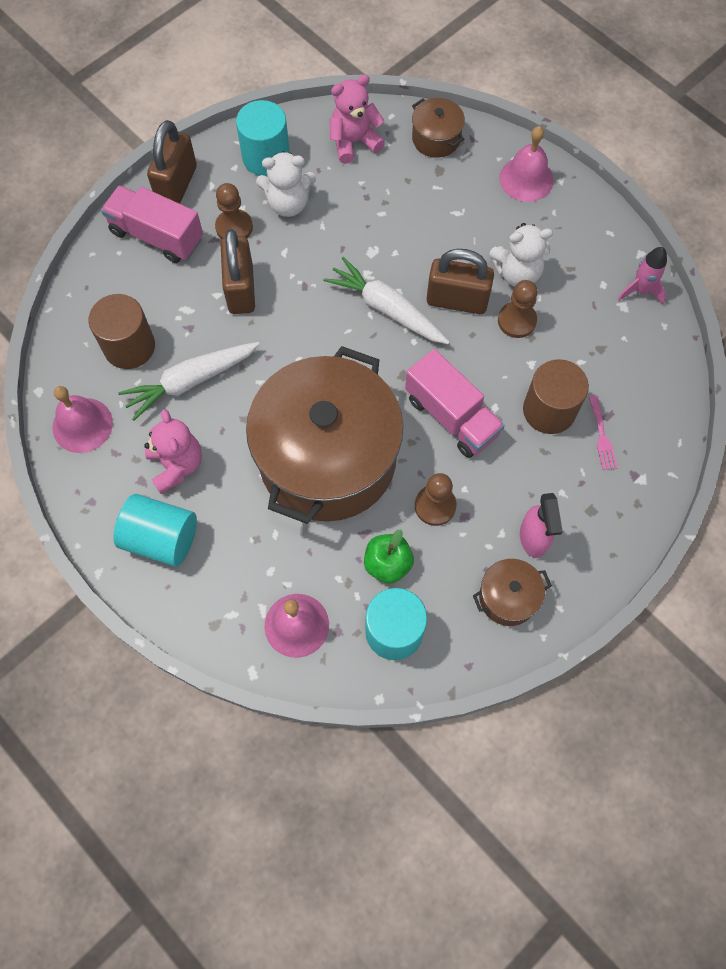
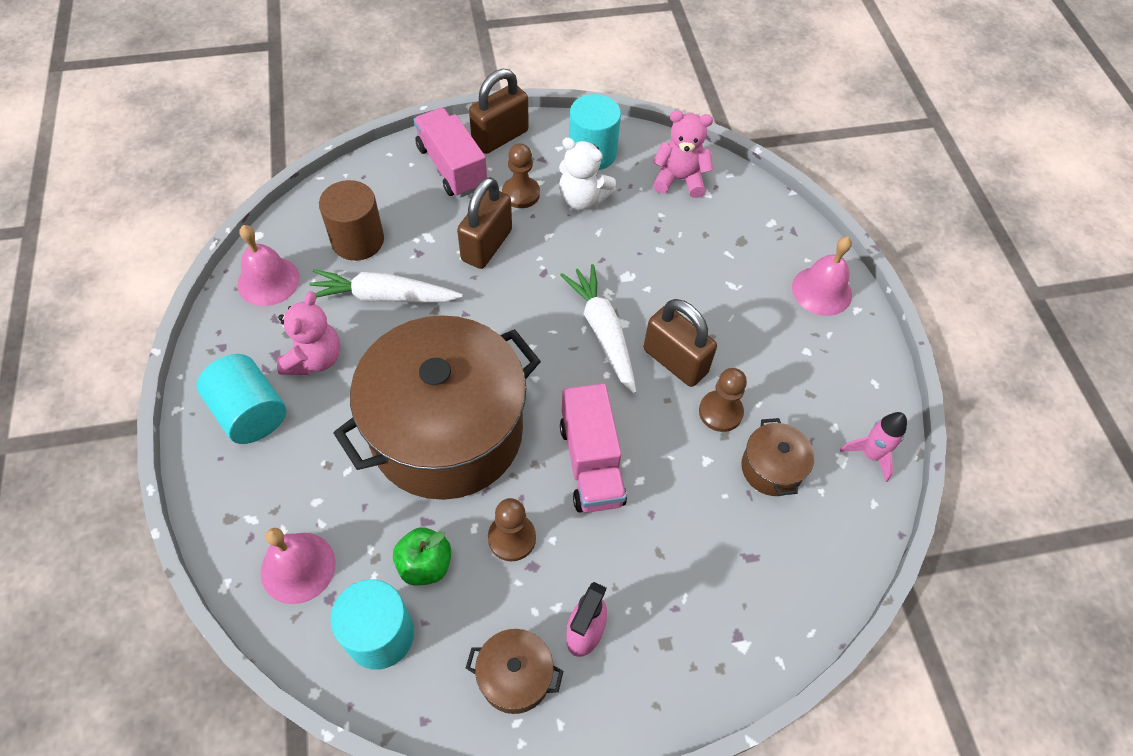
camera: 30 degrees right, 10 degrees down
(436, 138) = (758, 213): brown pot -> brown pot (771, 468)
(517, 273) = (752, 369): white teddy bear -> none
(549, 410) = (692, 515): brown cylinder -> none
(602, 436) = (730, 574): pink fork -> none

